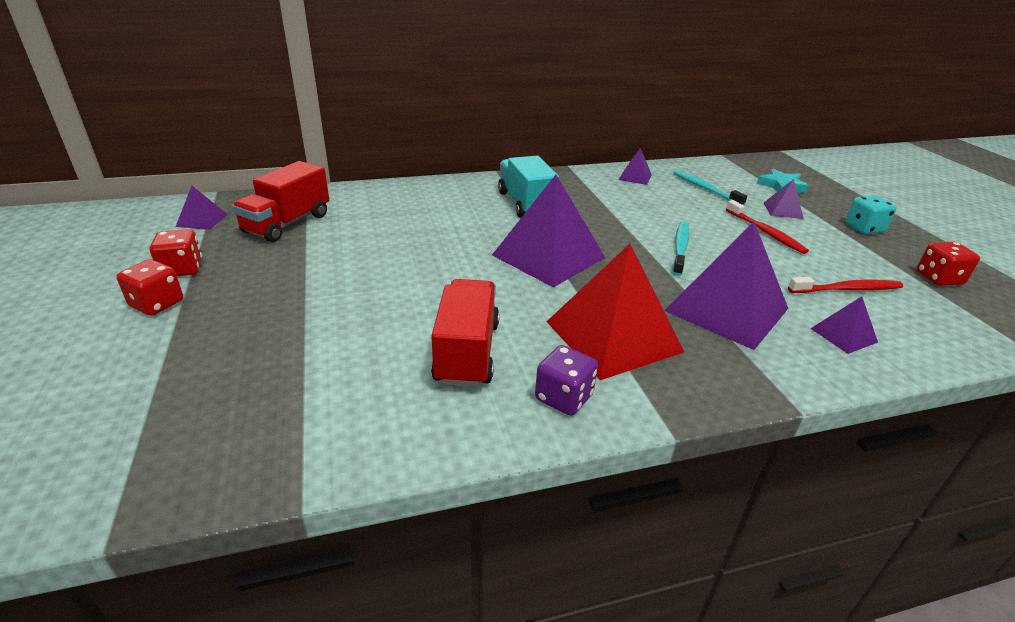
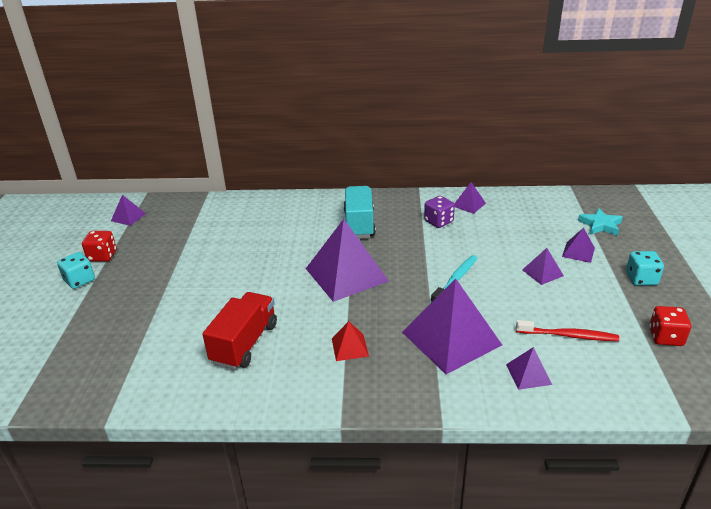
camera: 20 degrees right, 0 degrees up
(157, 304) = (79, 280): red dice -> turquoise dice
(287, 223) = (180, 225): red truck -> none
(564, 397) = (287, 386): purple dice -> purple dice (438, 221)
(613, 336) = (350, 347): red pyramid -> red pyramid, size x0.46
(705, 189) = (523, 222): turquoise toothbrush -> none
(765, 232) = (542, 272): red toothbrush -> purple pyramid

